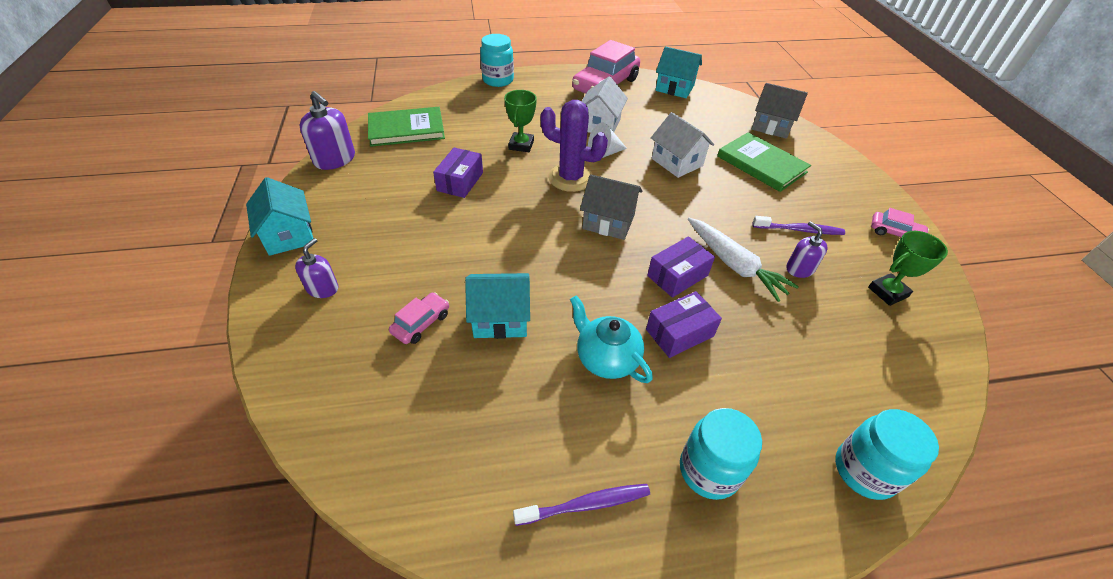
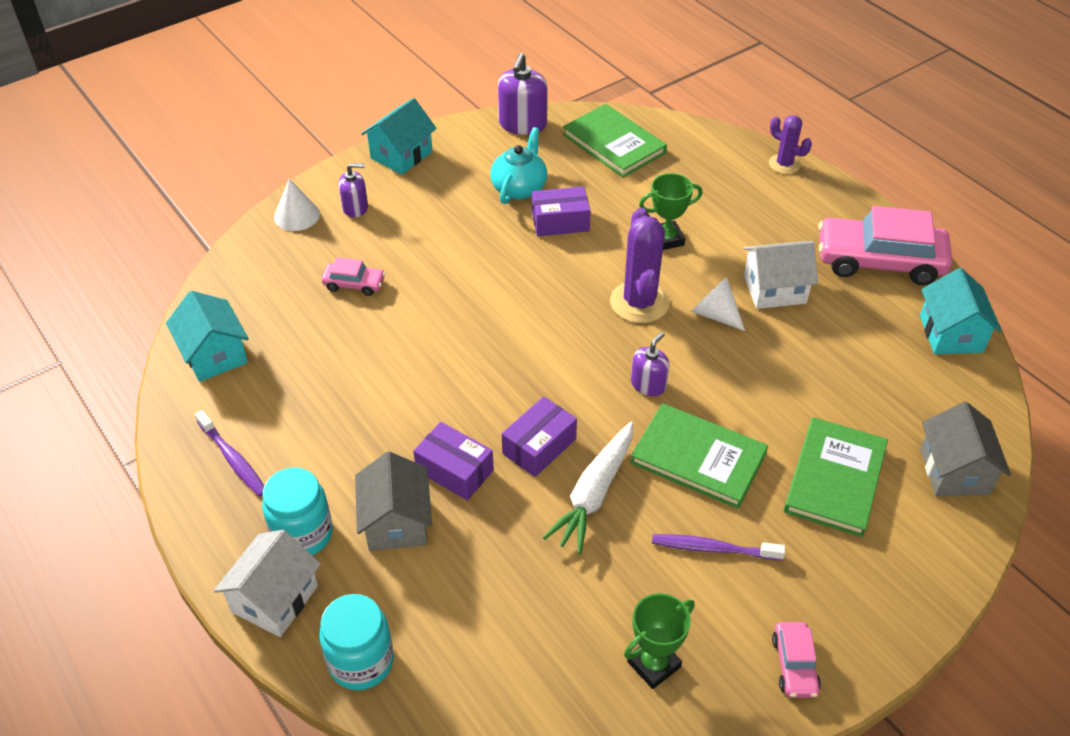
camera: 65 degrees right, 0 degrees up
(287, 335) = (297, 215): none -> white cone
(498, 80) = (784, 164): turquoise jar -> purple cactus
(500, 318) = (391, 332): turquoise house -> turquoise house (214, 355)
(606, 358) = (388, 423): turquoise teapot -> turquoise teapot (519, 188)
(608, 222) = (586, 361): grey house -> grey house (396, 522)
(677, 162) = (758, 388): white house -> white house (275, 599)
(677, 275) = (539, 446): purple box -> purple box turned 75 degrees counterclockwise
(723, 207) = (698, 458): none -> green book
(799, 230) = (713, 548): purple toothbrush -> purple toothbrush turned 120 degrees clockwise
(799, 269) = (633, 561): purple soap dispenser -> purple soap dispenser (648, 384)
(887, 292) = (653, 664): green trophy -> green trophy turned 75 degrees counterclockwise

